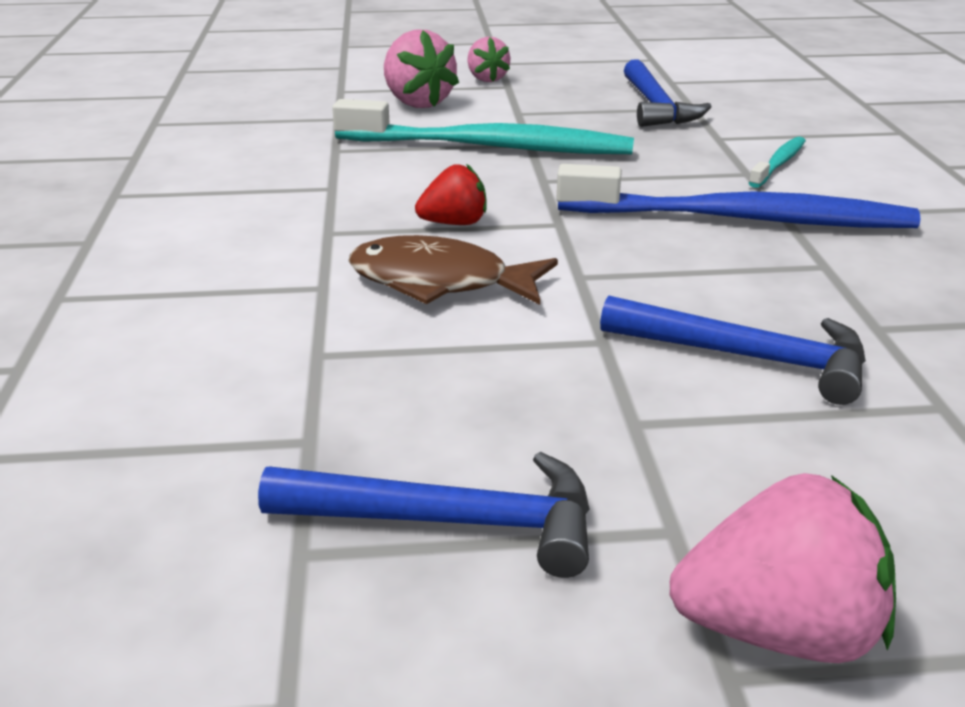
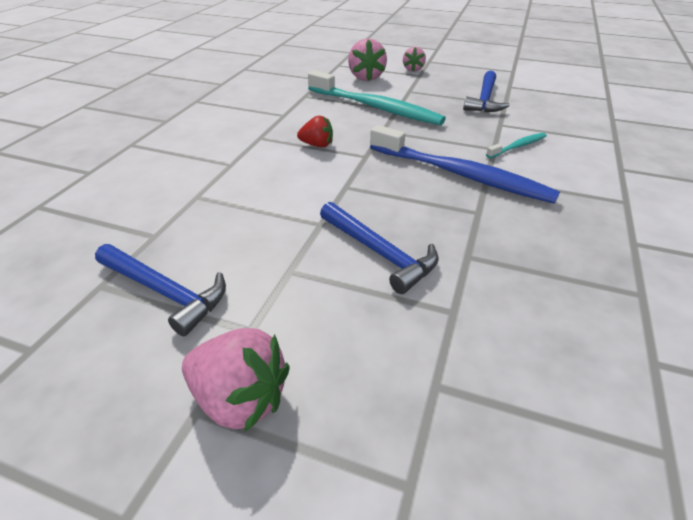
camera: 25 degrees right, 10 degrees up
(439, 282) = (280, 174): brown fish -> none

